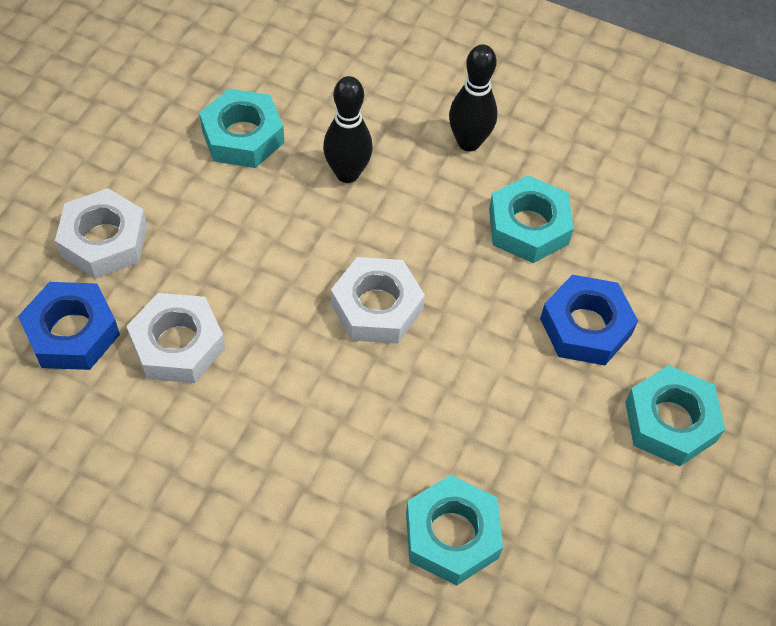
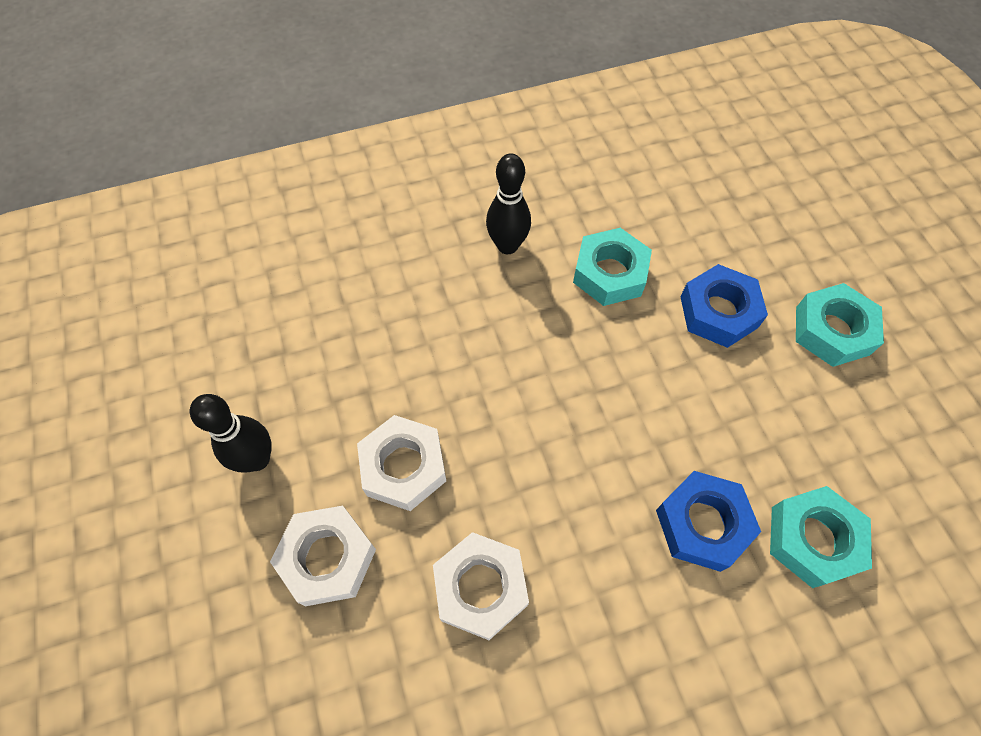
camera: 40 degrees left, 5 degrees up
(72, 332) = (387, 662): blue nut -> blue nut (702, 523)
(242, 136) = (344, 374): turquoise nut -> none
(347, 173) = (452, 337): black bowling pin -> black bowling pin (257, 459)
(377, 307) = (583, 419): white nut -> white nut (403, 466)

